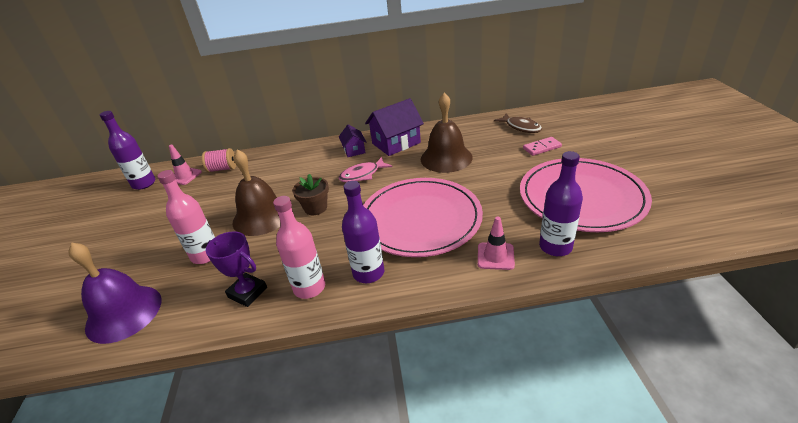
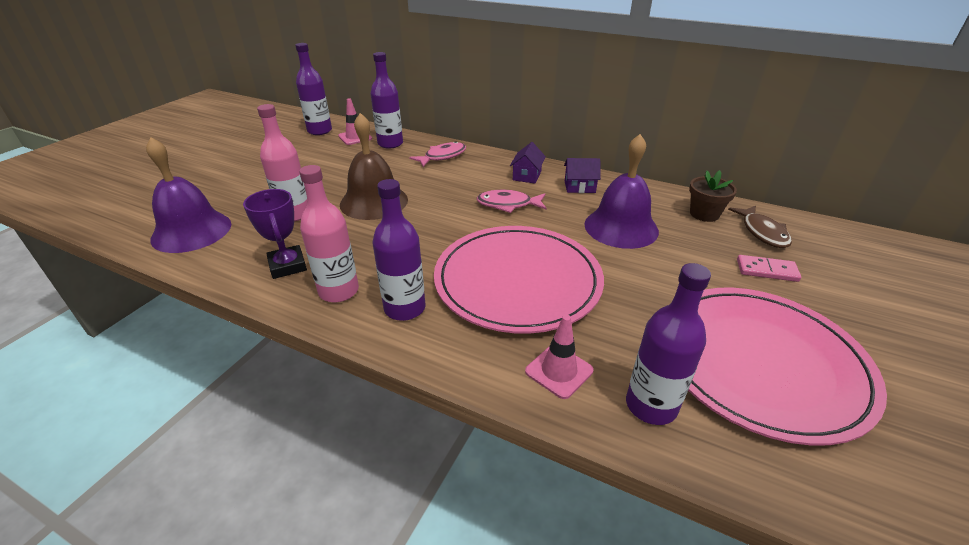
camera: 30 degrees right, 0 degrees up
(223, 169) = (390, 144): pink spool -> purple bottle
(277, 161) = (442, 156): none -> pink fish
(315, 208) = (428, 216): brown flower pot -> brown flower pot (704, 214)
(396, 143) = (579, 187): purple house -> purple house, size x0.56
(446, 158) = (621, 227): brown bell -> purple bell

